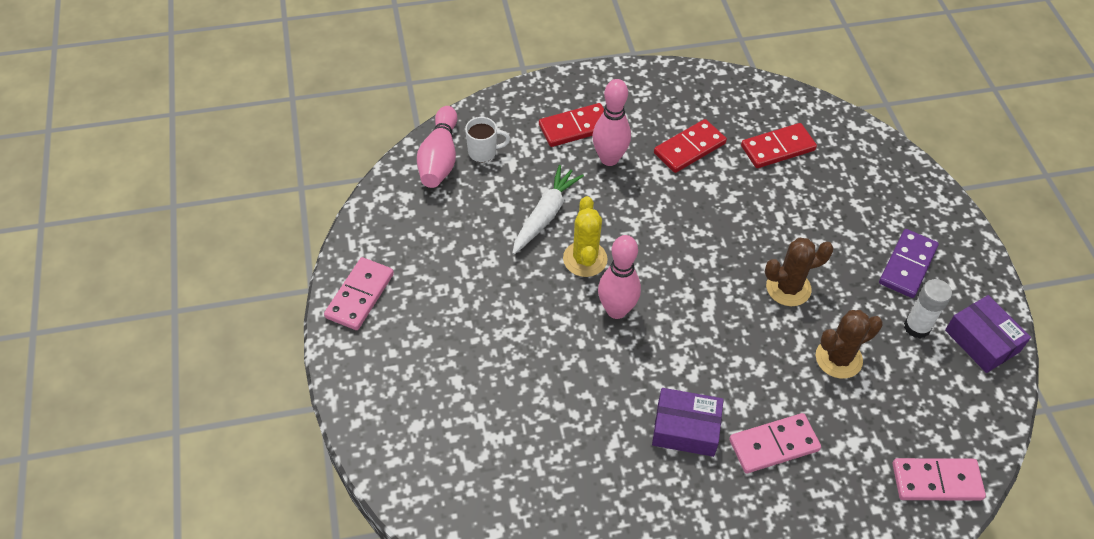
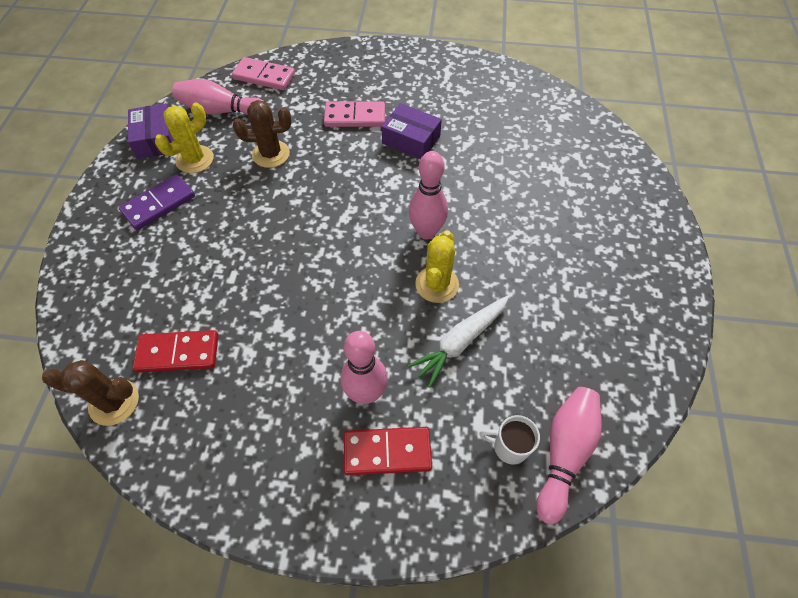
camera: 160 degrees left, 5 degrees up
(359, 295) = (662, 305): pink domino -> none
(689, 148) = (271, 381): red domino -> none
(788, 288) = (271, 212): brown cactus -> brown cactus (114, 402)
(917, 327) = (195, 159): white glue stick -> yellow cactus
(944, 404) = (221, 111): none -> pink bowling pin

